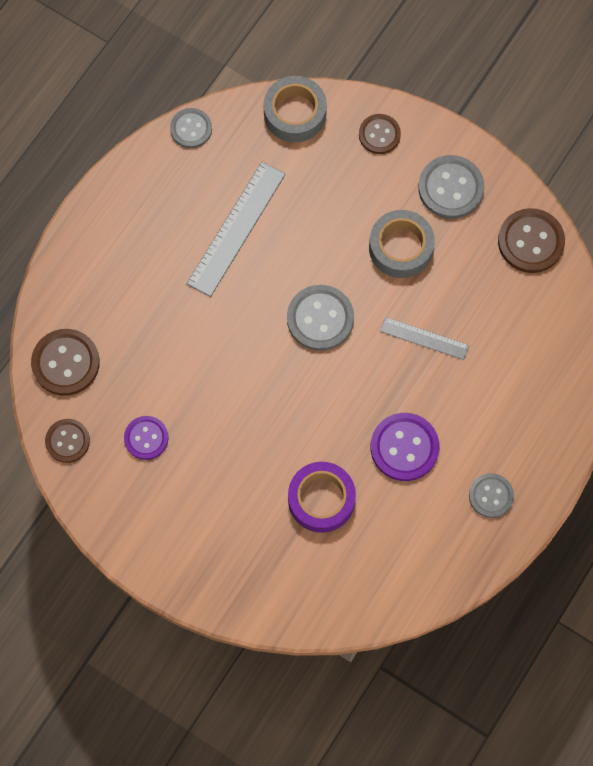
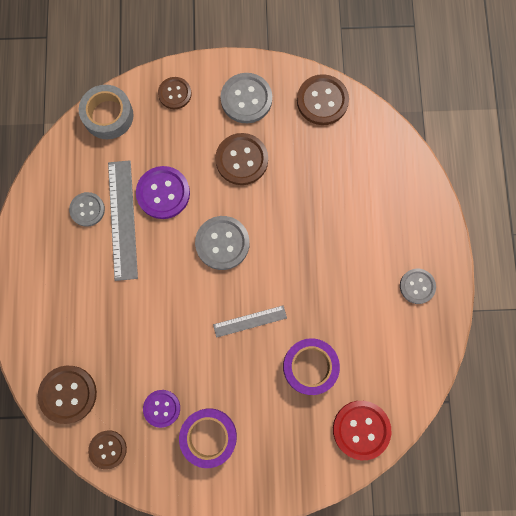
camera: 35 degrees left, 5 degrees up
(173, 496) = (209, 436): none -> purple tape
(191, 129) = (44, 171): grey button -> grey button (87, 209)
(328, 595) = (361, 429): none -> red button
(400, 248) = (241, 160): grey tape -> brown button
(404, 447) = (339, 293): purple button -> purple button (163, 193)
(424, 338) = (300, 210): grey ruler -> grey ruler (250, 321)

